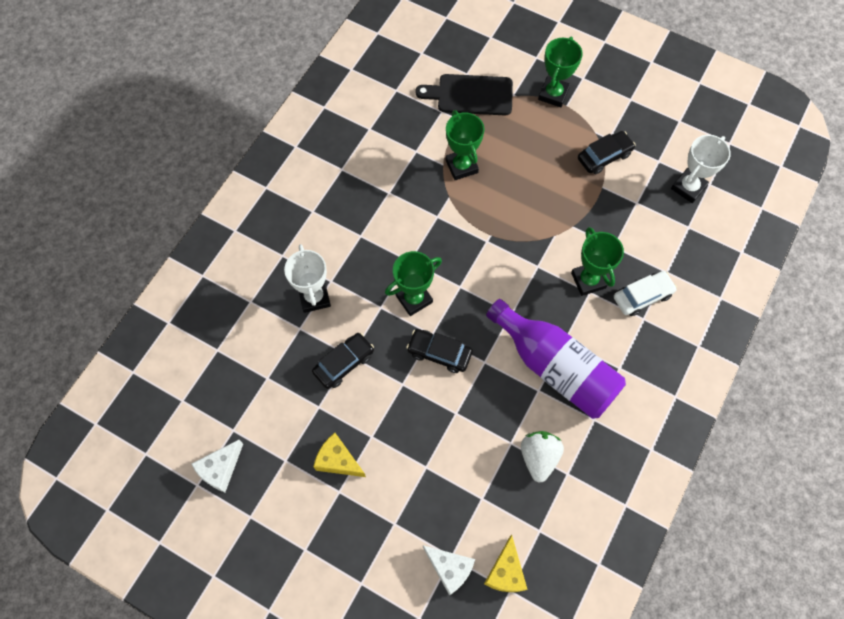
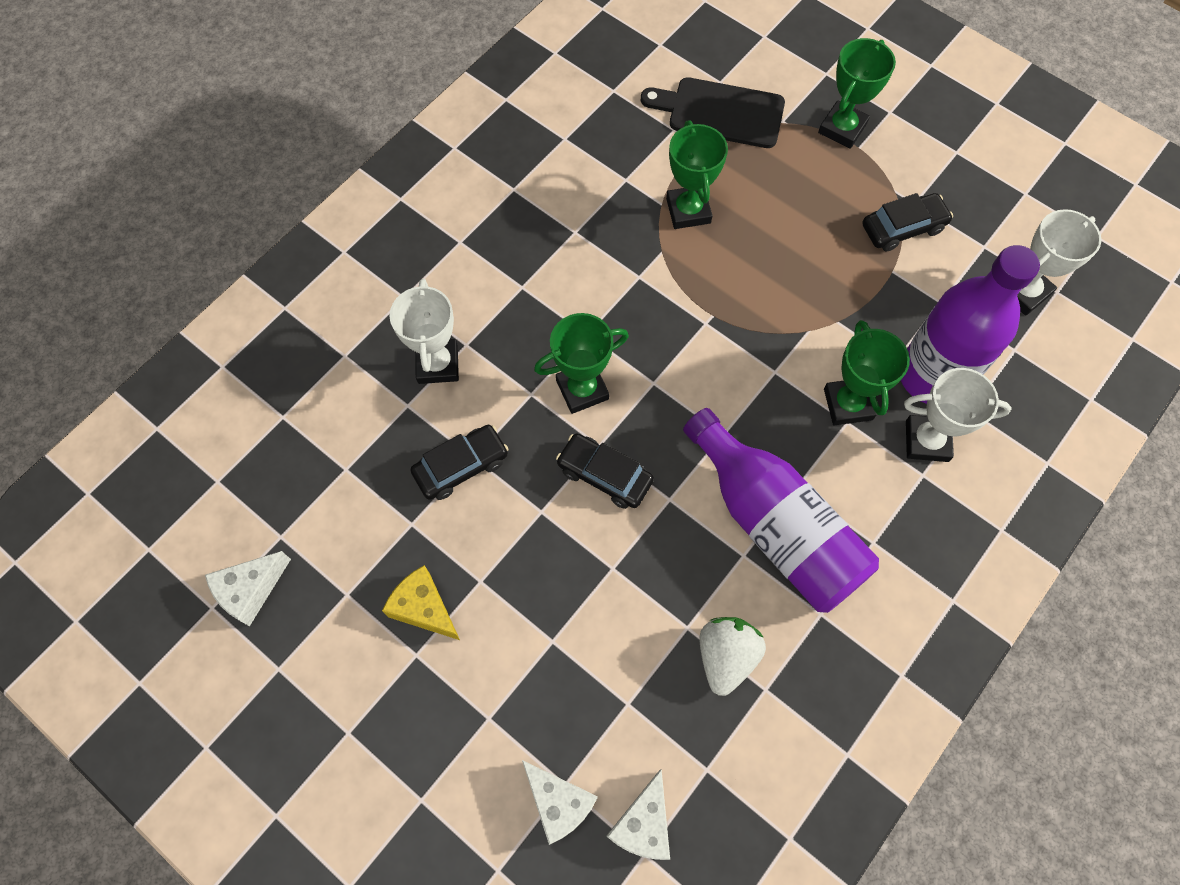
camera: 10 degrees right, 0 degrees up
(505, 572) = (643, 824): yellow cheese -> white cheese
(639, 252) = (932, 375): none -> purple bottle
(642, 296) = (926, 441): white car -> white trophy

